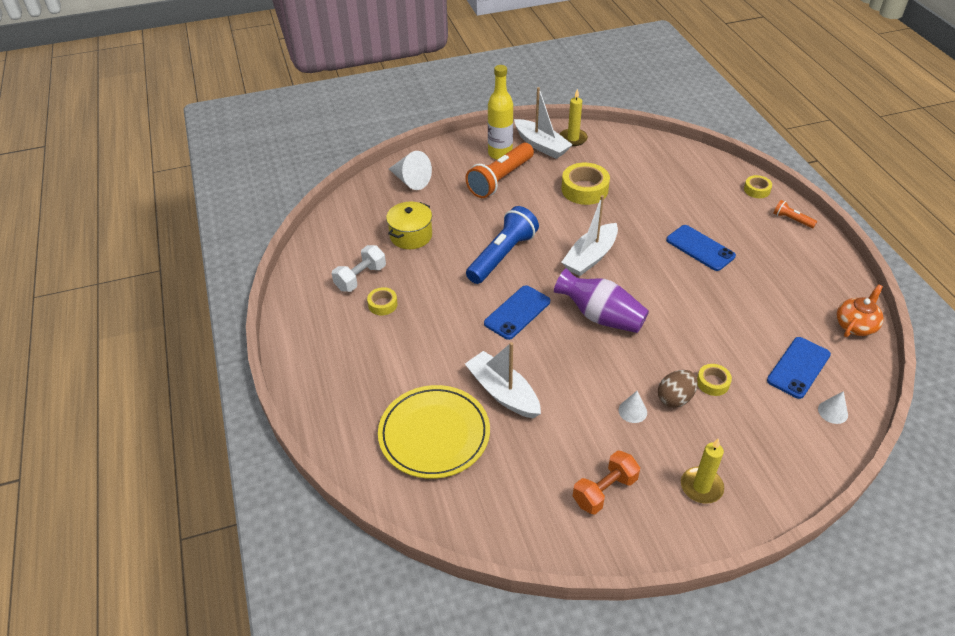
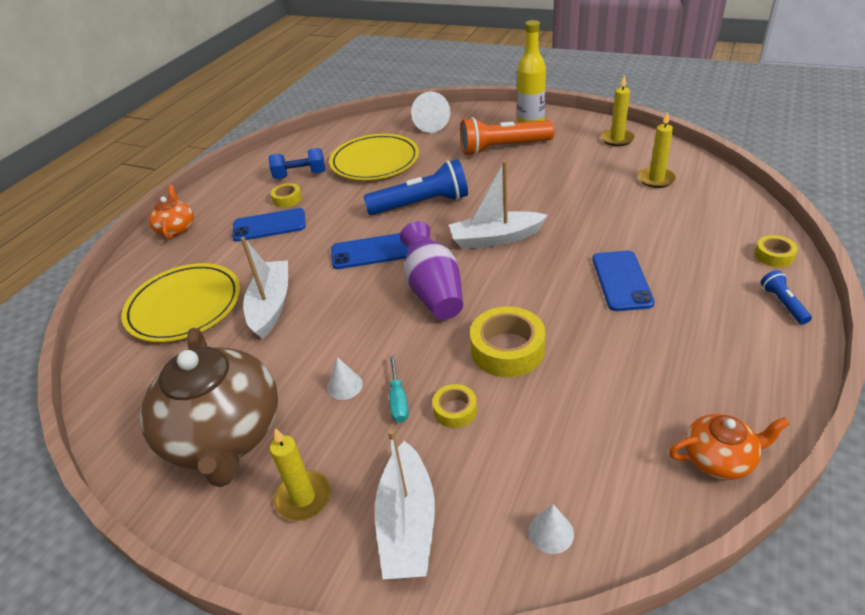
camera: 45 degrees right, 5 degrees down
(318, 382) = (176, 229): none -> orange teapot
(360, 278) = (300, 175): white dumbbell -> blue dumbbell
(411, 236) = (375, 161): yellow pot -> yellow plate
(541, 145) = (578, 135): white boat -> white boat (407, 523)
(584, 189) = (569, 183): yellow tape -> yellow tape (507, 349)
(604, 491) = (224, 436): orange dumbbell -> brown teapot
(636, 162) = (656, 179): none -> yellow candle
(675, 398) = (398, 400): brown egg -> turquoise screwdriver
(792, 220) = (783, 304): orange flashlight -> blue flashlight
(798, 367) = (574, 457): blue phone -> blue phone (269, 225)

